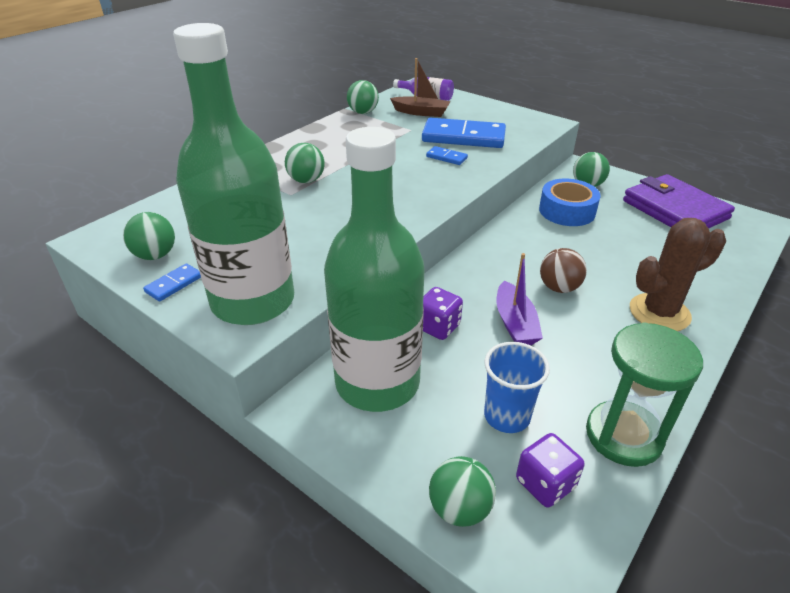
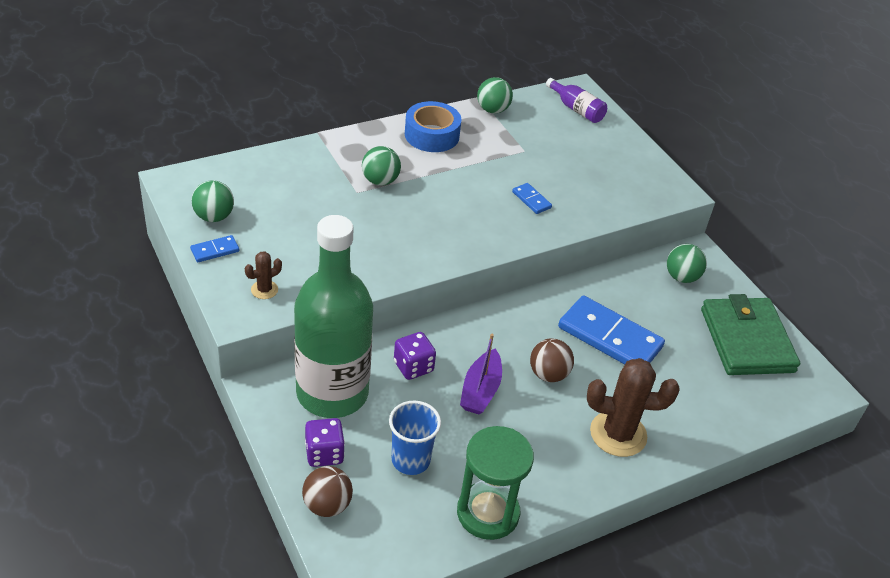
camera: 20 degrees right, 5 degrees up
(253, 301) = (264, 290): green bottle -> brown cactus
(421, 112) = (553, 130): brown boat -> none
(459, 508) = (327, 505): green ball -> brown ball
(463, 137) = (570, 180): blue domino -> blue domino (609, 337)
(545, 483) = (399, 517): purple dice -> purple dice (324, 453)
(567, 211) = (630, 299): blue tape -> blue tape (432, 135)
(674, 210) = (746, 340): purple wallet -> green wallet

